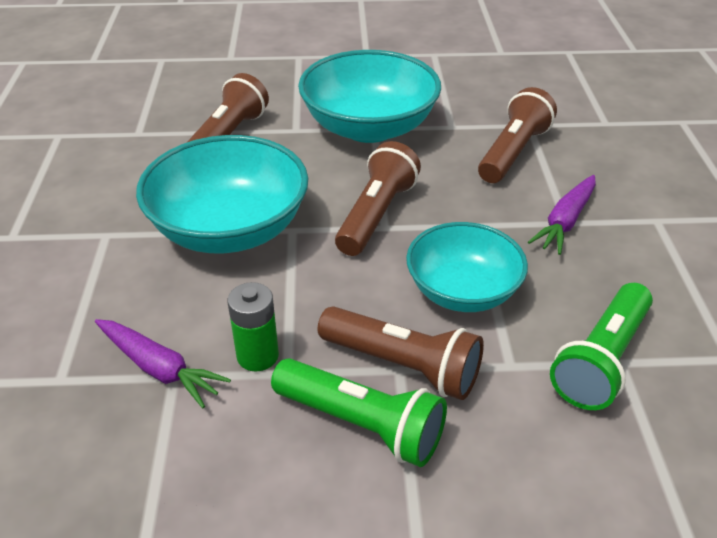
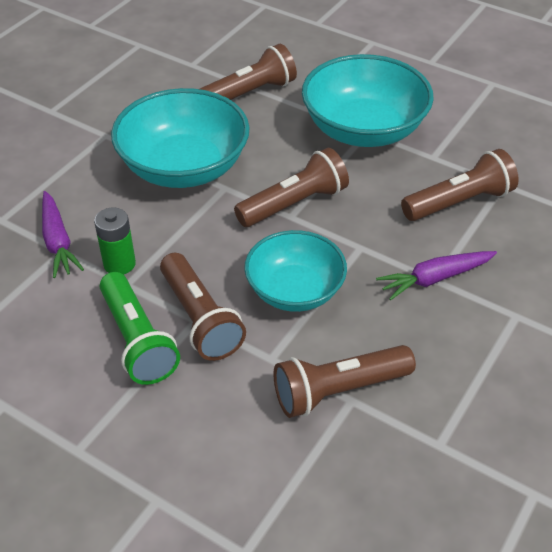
camera: 35 degrees right, 5 degrees up
(601, 360) = (338, 390): green flashlight -> brown flashlight

